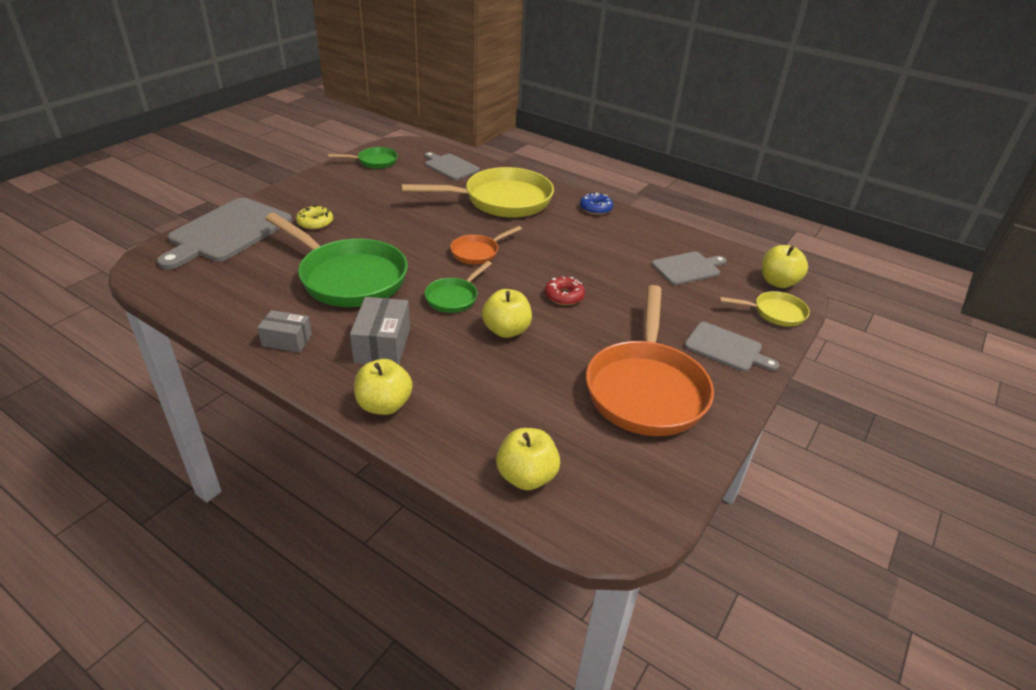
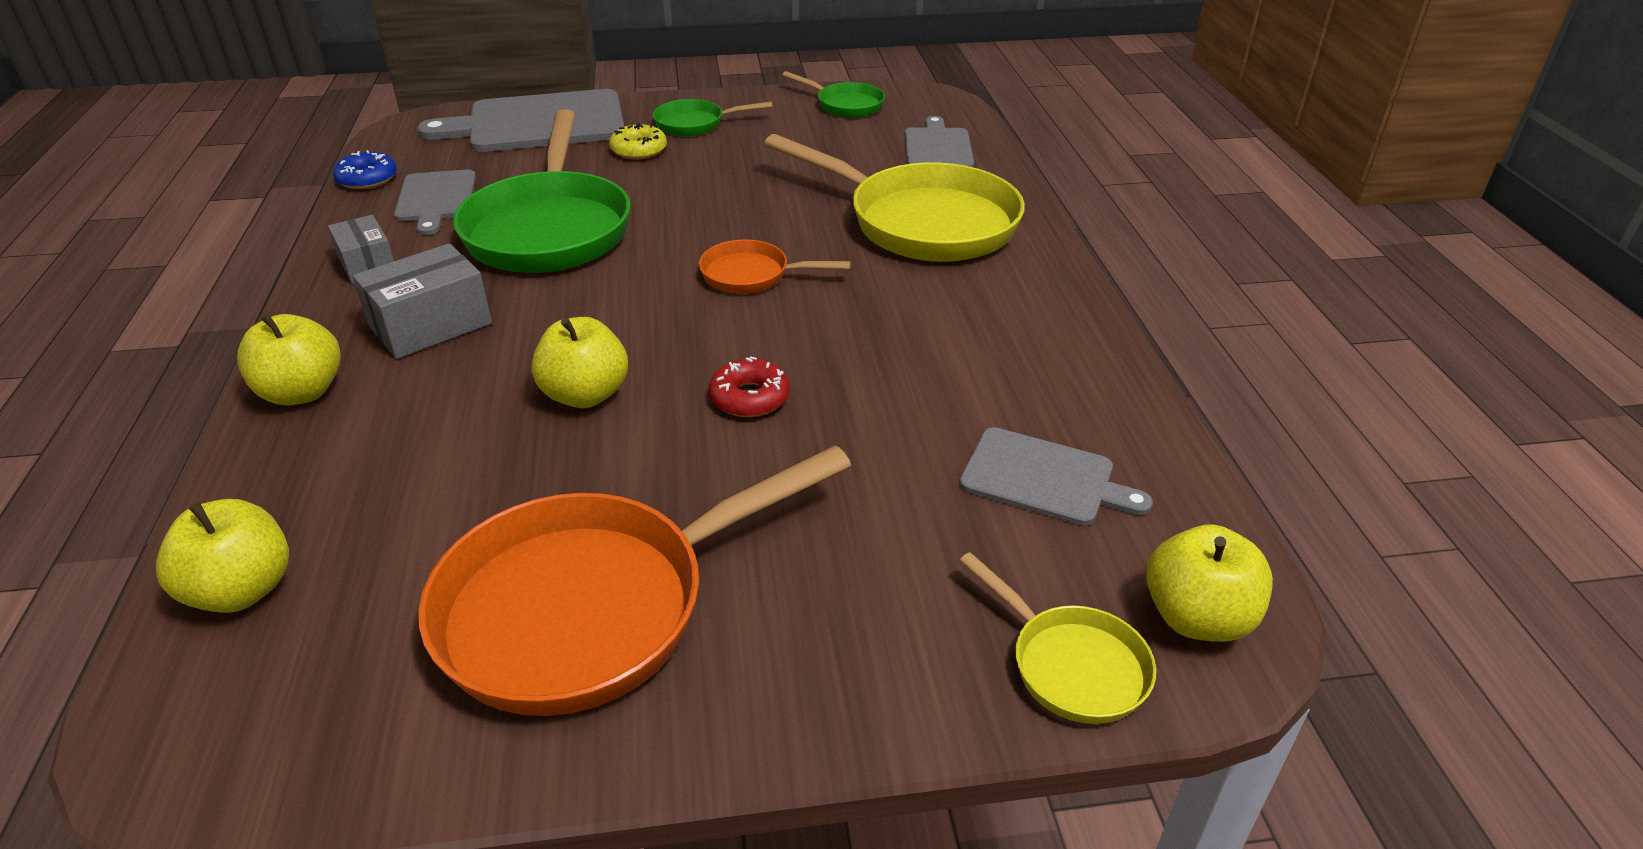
camera: 50 degrees right, 0 degrees up
(454, 297) = (610, 316): green pan -> green pan (695, 124)
(595, 208) = (1058, 300): blue donut -> blue donut (367, 179)
(726, 348) = (844, 651): grey cutting board -> grey cutting board (436, 199)

